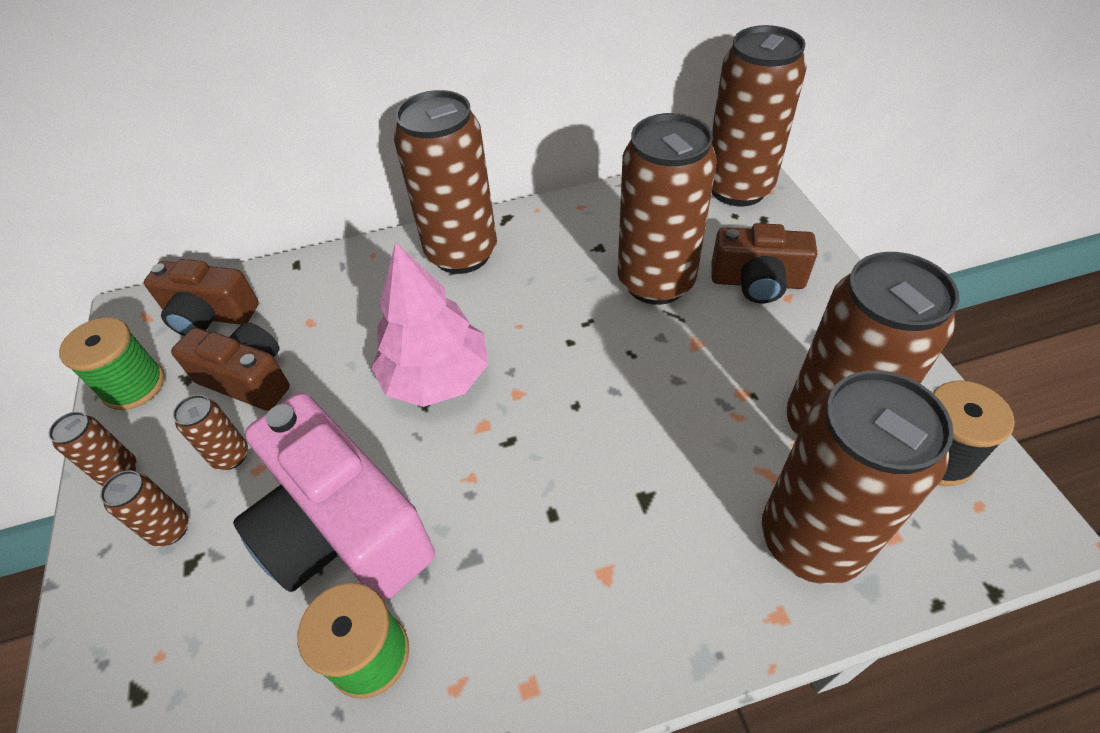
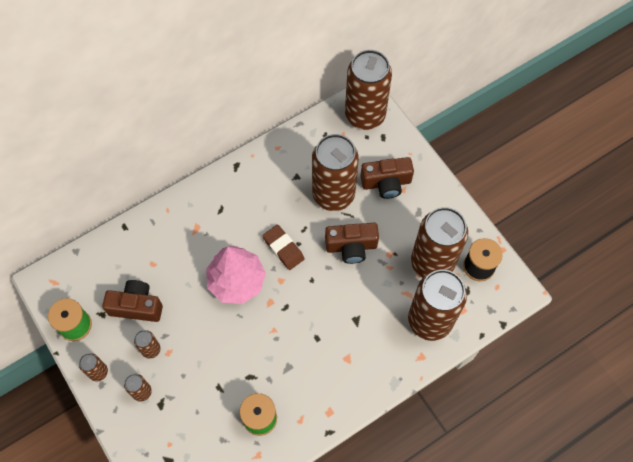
camera: 20 degrees left, 15 degrees up
(210, 315) = (92, 273): brown camera -> brown camera (351, 247)
(342, 528) = (224, 370): pink camera -> none
(462, 253) = (219, 198): brown can -> none
(540, 344) = (283, 248): none -> brown eraser

